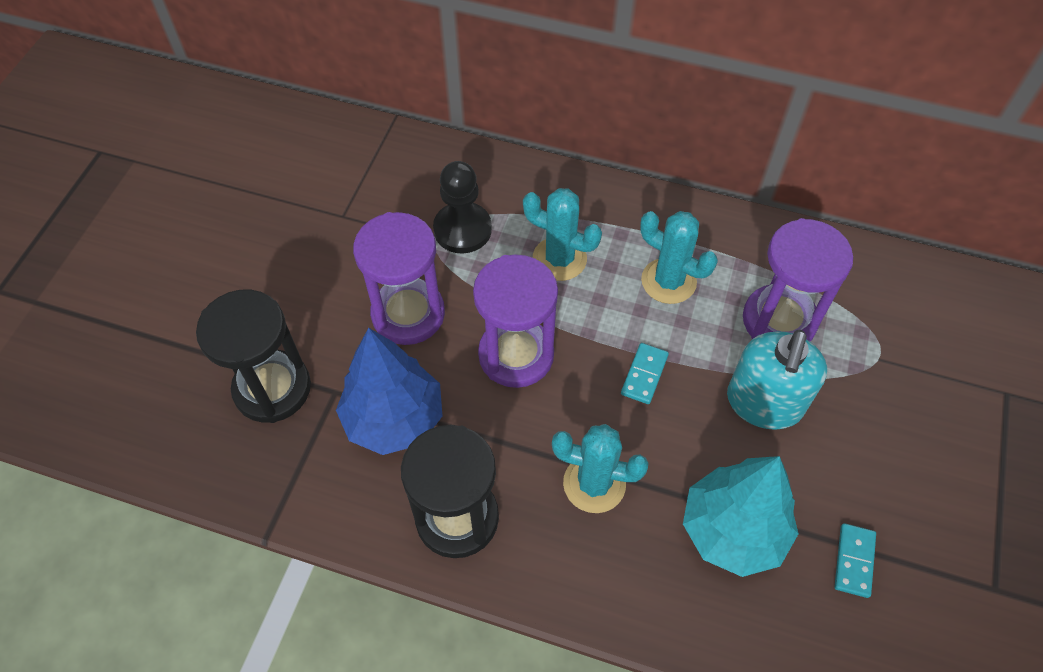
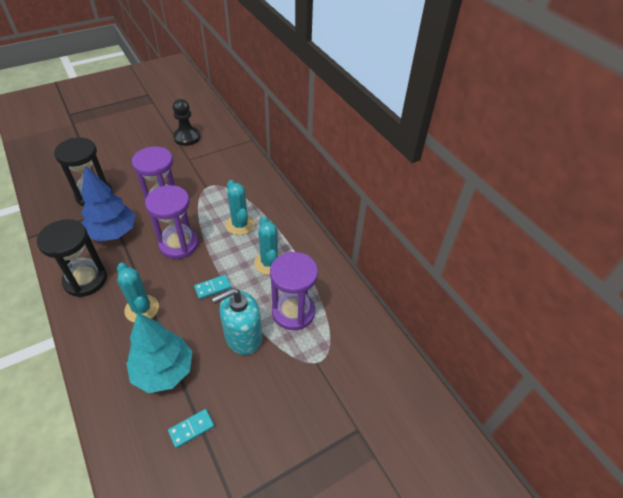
camera: 40 degrees right, 10 degrees down
(462, 229) = (220, 191): black pawn -> black pawn (187, 137)

